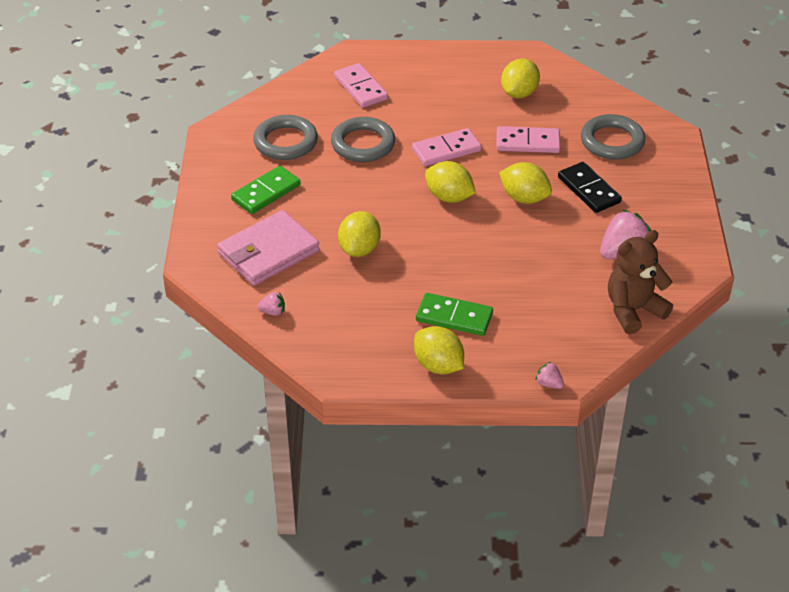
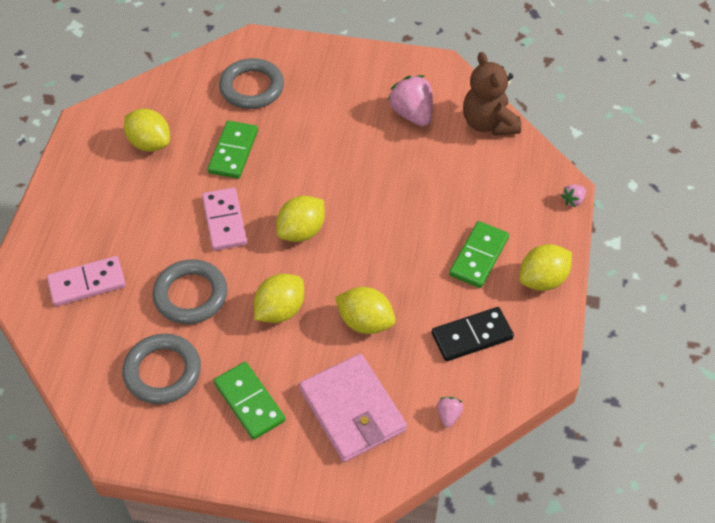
camera: 80 degrees left, 10 degrees up
(524, 198) = (318, 171): yellow lemon -> yellow lemon (280, 310)
(527, 142) = (233, 152): pink domino -> green domino
(589, 190) = (319, 119): black domino -> black domino (472, 336)

